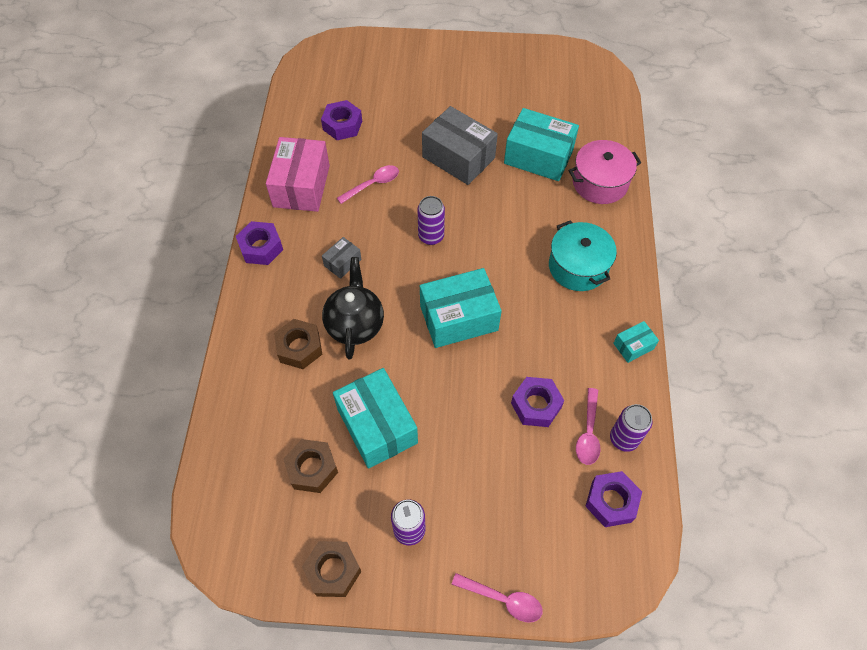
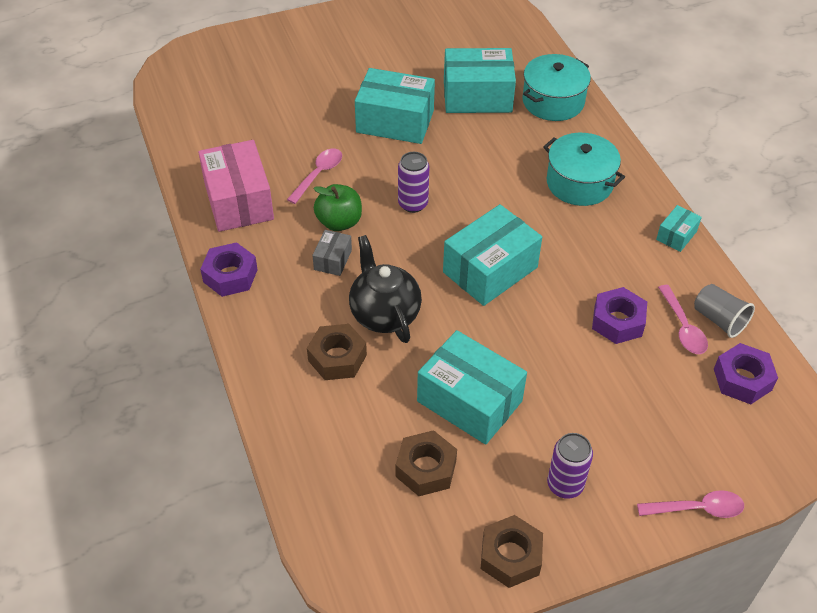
camera: 25 degrees left, 10 degrees down
(342, 125) = (248, 128): purple nut -> none
(365, 232) = (339, 222): none -> green apple
(458, 157) = (395, 121): grey box -> turquoise box
(600, 183) = (553, 101): pink pot -> turquoise pot
(624, 439) = (719, 320): purple can -> grey cup

